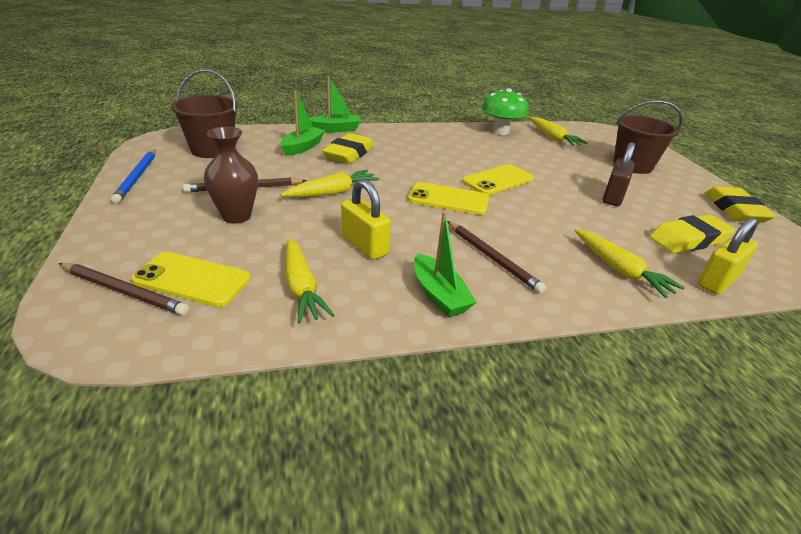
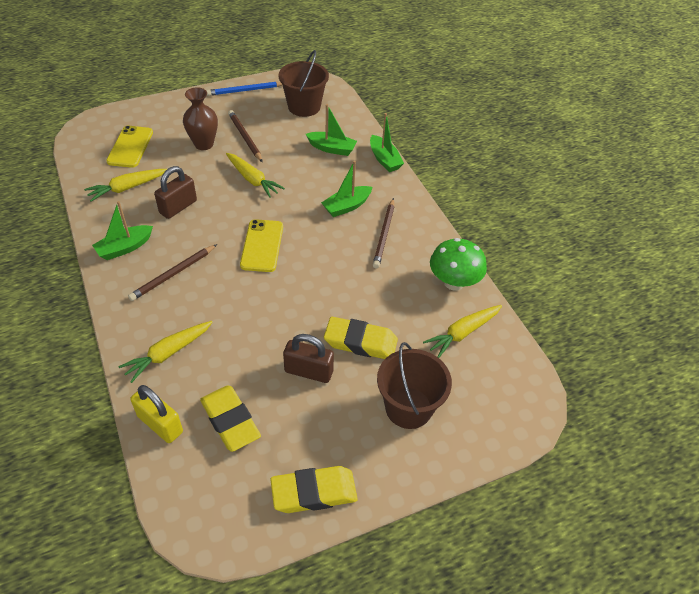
camera: 80 degrees right, 15 degrees up
(124, 291) = (118, 128): brown pencil -> brown pencil (384, 235)
(349, 154) = (331, 177): yellow eraser -> yellow eraser (360, 342)
(364, 246) = (178, 207): yellow padlock -> brown padlock
(398, 153) = (346, 206): none -> green boat
(498, 180) = (313, 278): yellow phone -> none

